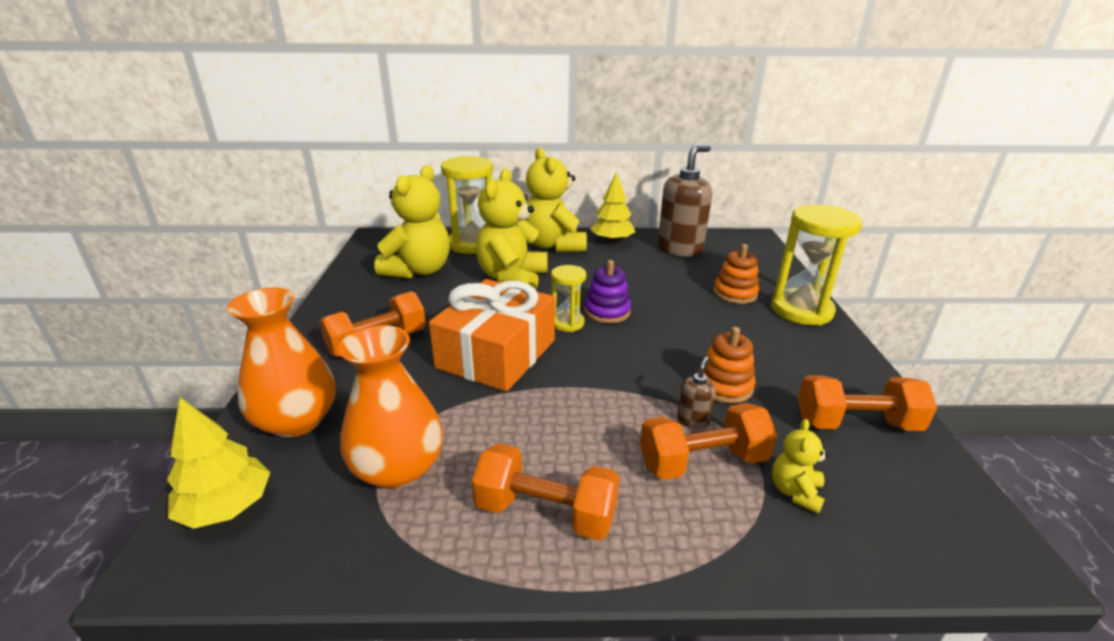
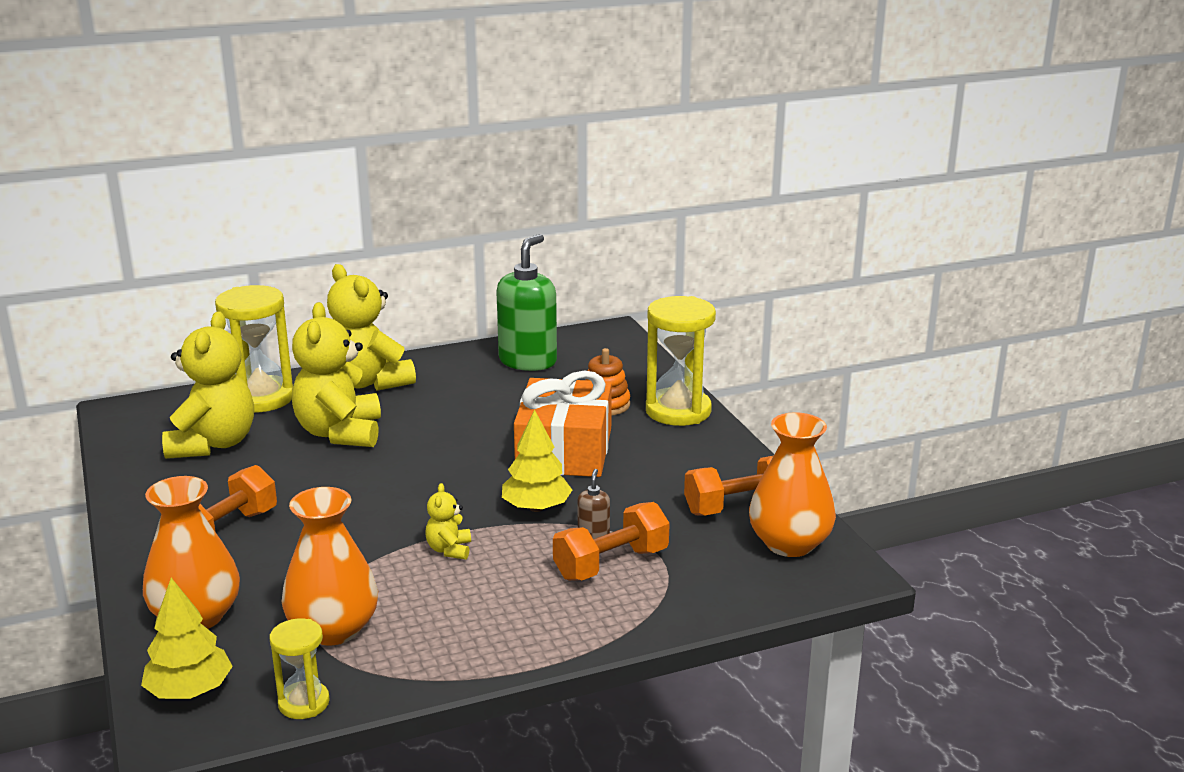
camera: 20 degrees left, 5 degrees down
(496, 354) = (370, 516): orange gift -> orange gift (564, 450)
(546, 512) = (488, 628): orange dumbbell -> none
(567, 323) = (432, 470): yellow hourglass -> yellow hourglass (304, 703)
(607, 311) = (470, 450): purple stacking toy -> none
(612, 241) = (440, 364): yellow tree -> yellow tree (536, 508)
(680, 249) = (528, 361): brown soap dispenser -> green soap dispenser
(724, 386) = (615, 499): orange stacking toy -> none
(795, 492) = (693, 568): yellow teddy bear -> yellow teddy bear (449, 550)
(917, 487) = (789, 544): none -> orange vase

